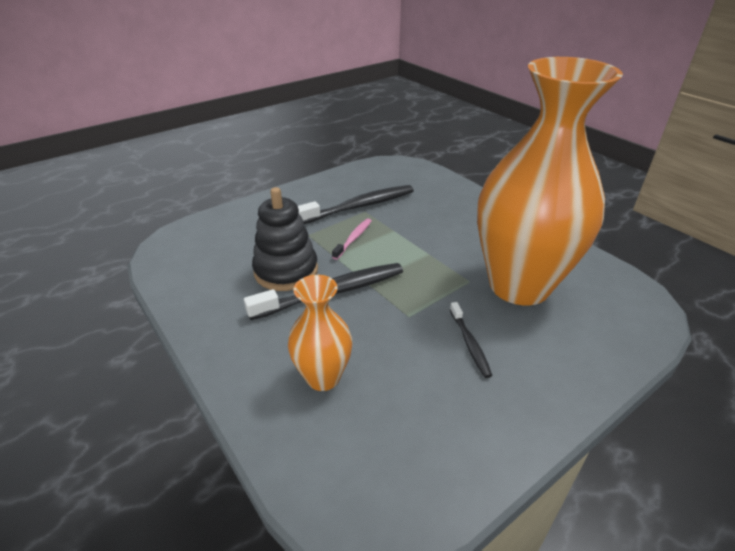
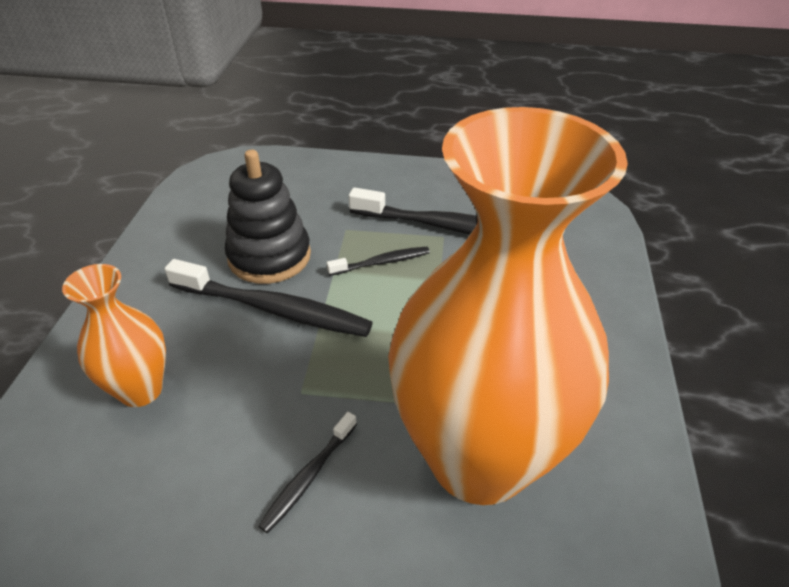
camera: 45 degrees right, 5 degrees up
(353, 239) = (381, 262): pink toothbrush -> black toothbrush

